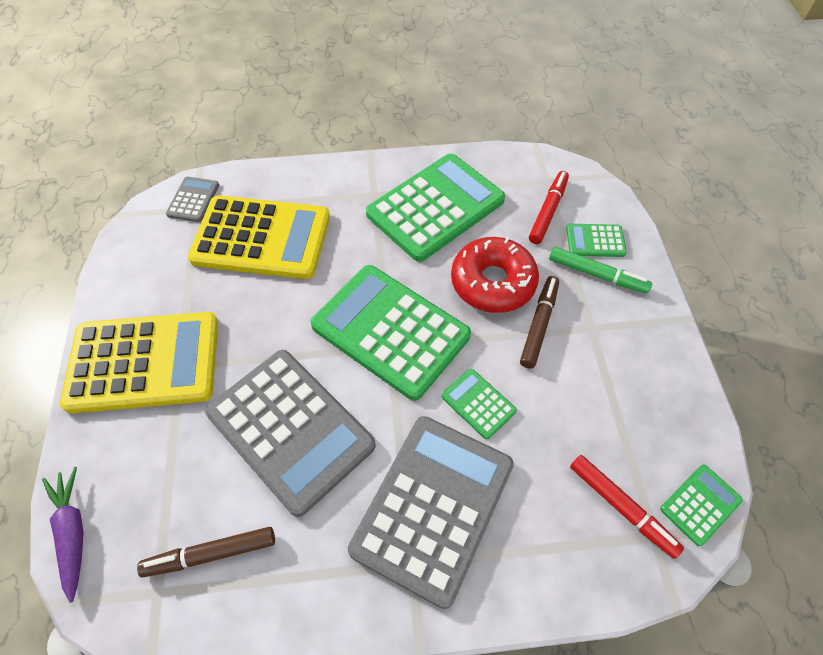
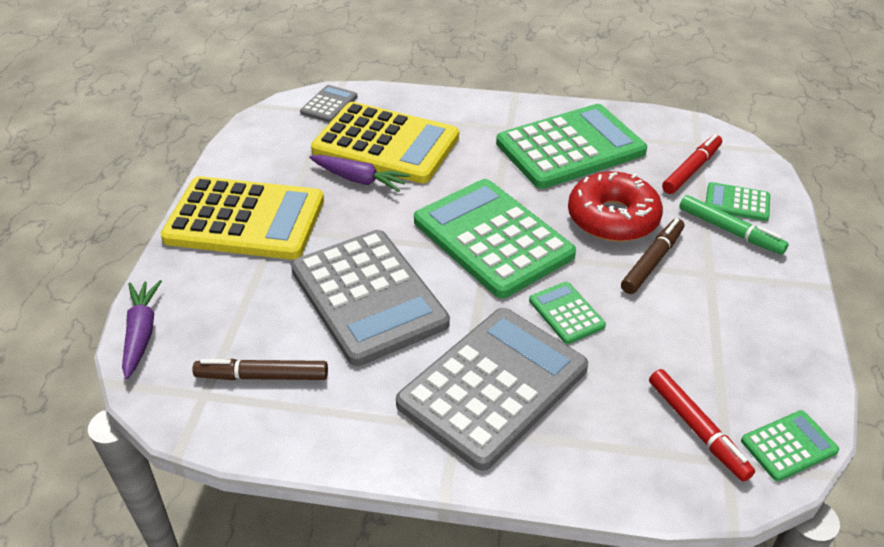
camera: 15 degrees right, 15 degrees down
(246, 287) = (359, 179): none -> purple carrot

